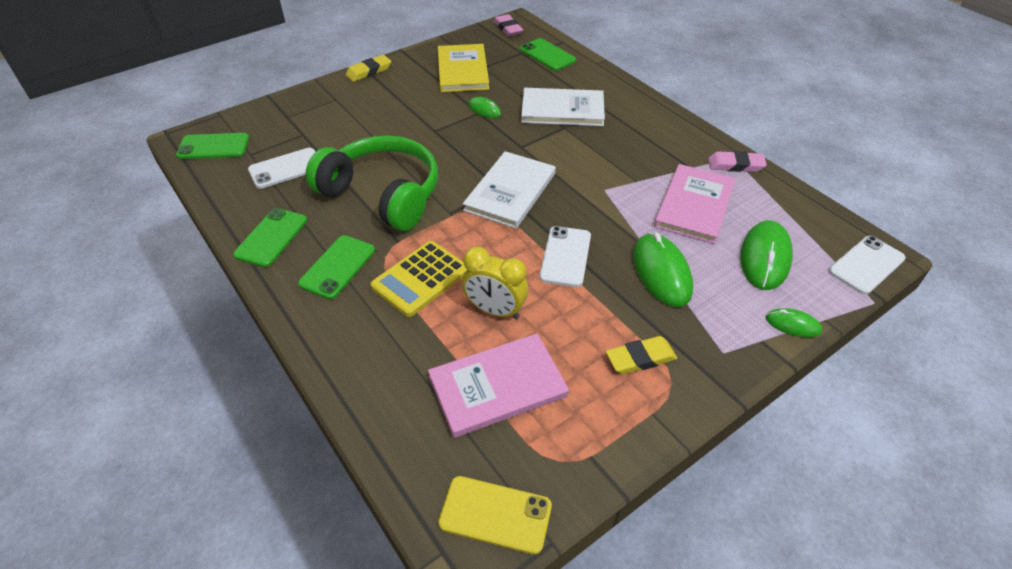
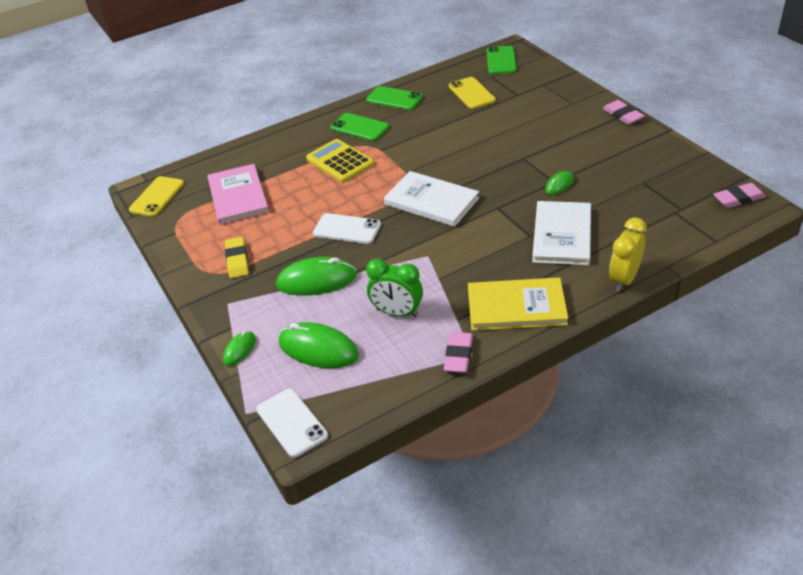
camera: 100 degrees right, 5 degrees down
(286, 168) = (471, 93): white phone -> yellow phone
(369, 71) = (623, 115): yellow eraser -> pink eraser
(383, 194) = (435, 138): green headphones -> none
(462, 70) = (633, 169): yellow book -> yellow book (516, 306)
(495, 310) = (301, 195): yellow clock -> yellow clock (624, 279)
(547, 55) = (679, 228): green phone -> none
(694, 205) = (397, 313): pink book -> green clock

